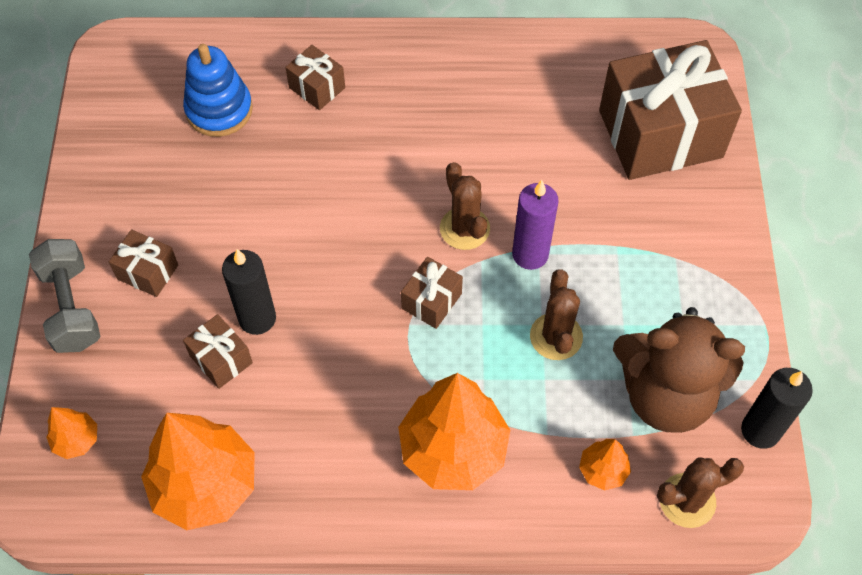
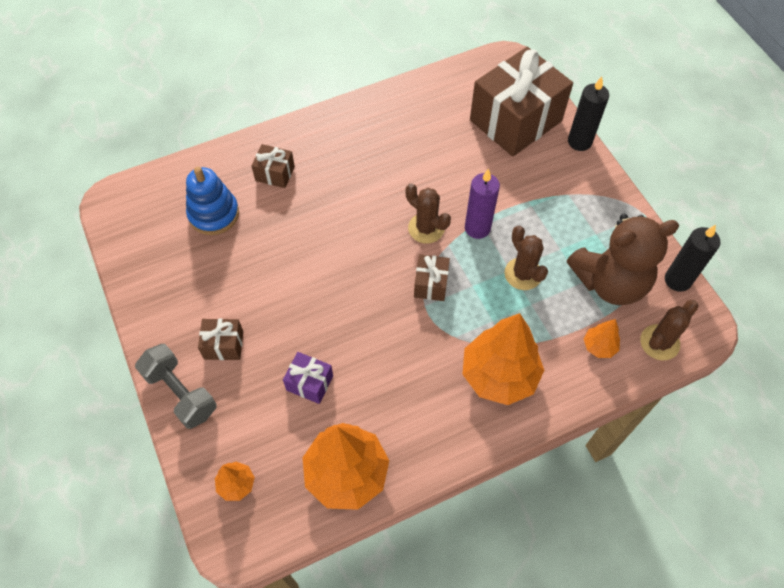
camera: 25 degrees left, 0 degrees up
(221, 359) = (309, 383): brown gift -> purple gift
(257, 318) = (319, 344): black candle -> black candle (579, 141)

